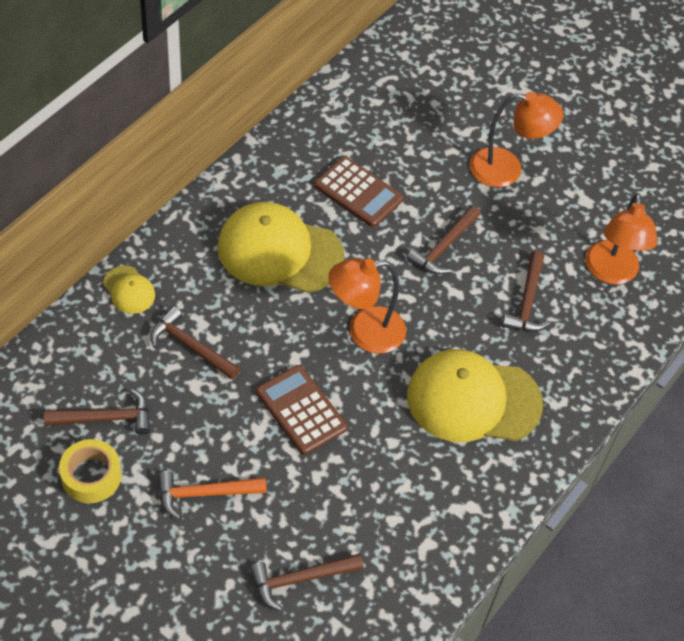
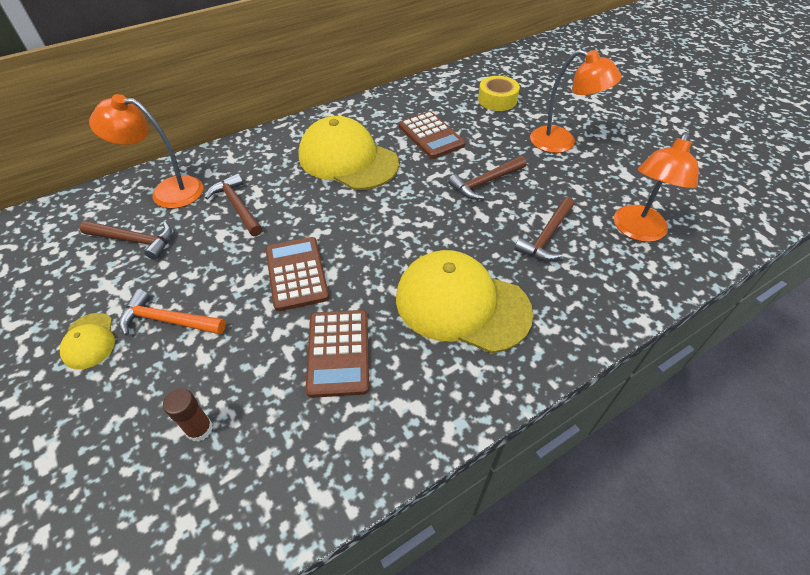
camera: 25 degrees right, 5 degrees down
(91, 476) = (88, 280): yellow tape -> yellow tape (497, 100)
(129, 290) = (218, 161): yellow cap -> yellow cap (89, 341)
(300, 579) = (200, 429): brown hammer -> brown glue stick
(364, 332) = (386, 227): orange lamp -> orange lamp (167, 191)
(383, 479) = (338, 353): none -> brown calculator

